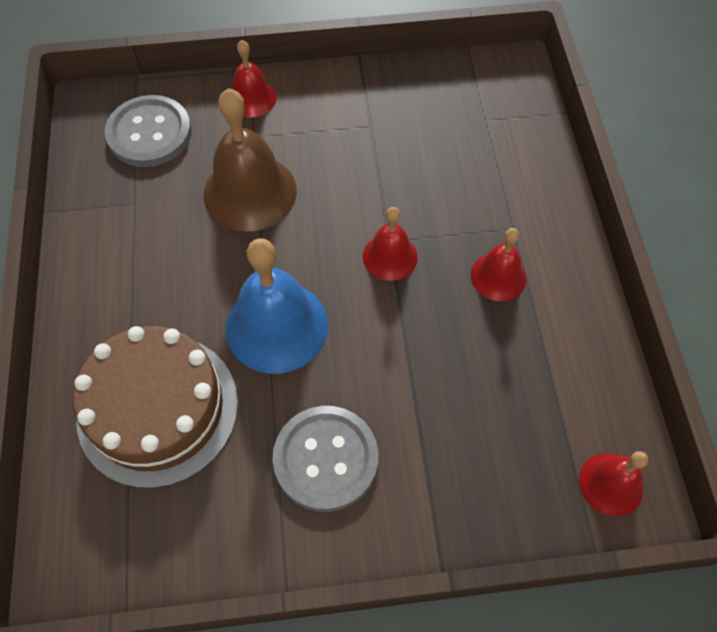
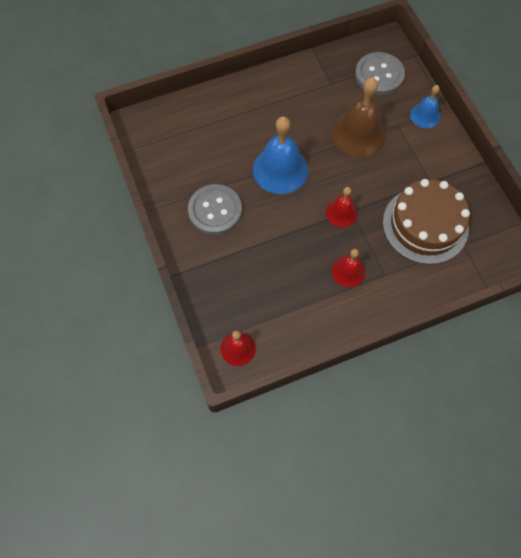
camera: 75 degrees right, 5 degrees up
(158, 409) = (220, 132): brown cake -> brown cake (425, 225)
(252, 98) = (425, 115): red bell -> blue bell

